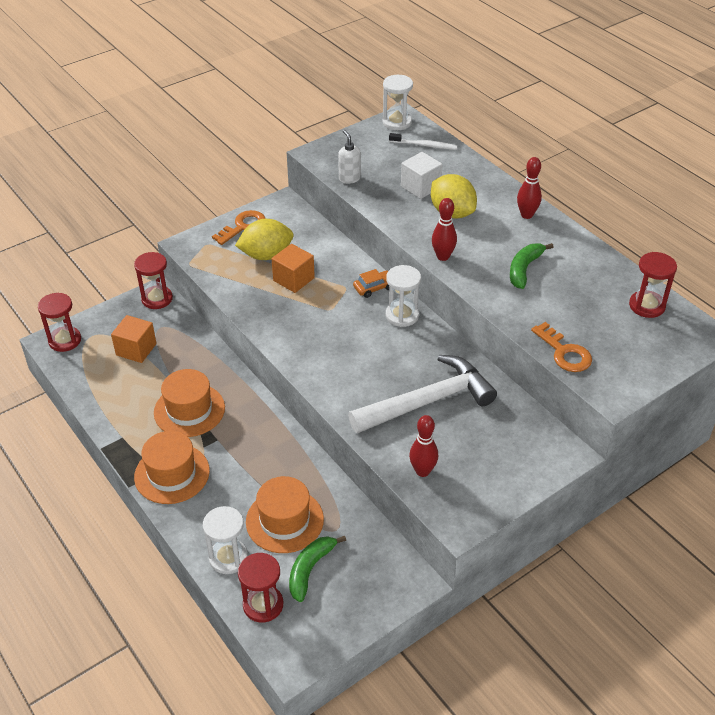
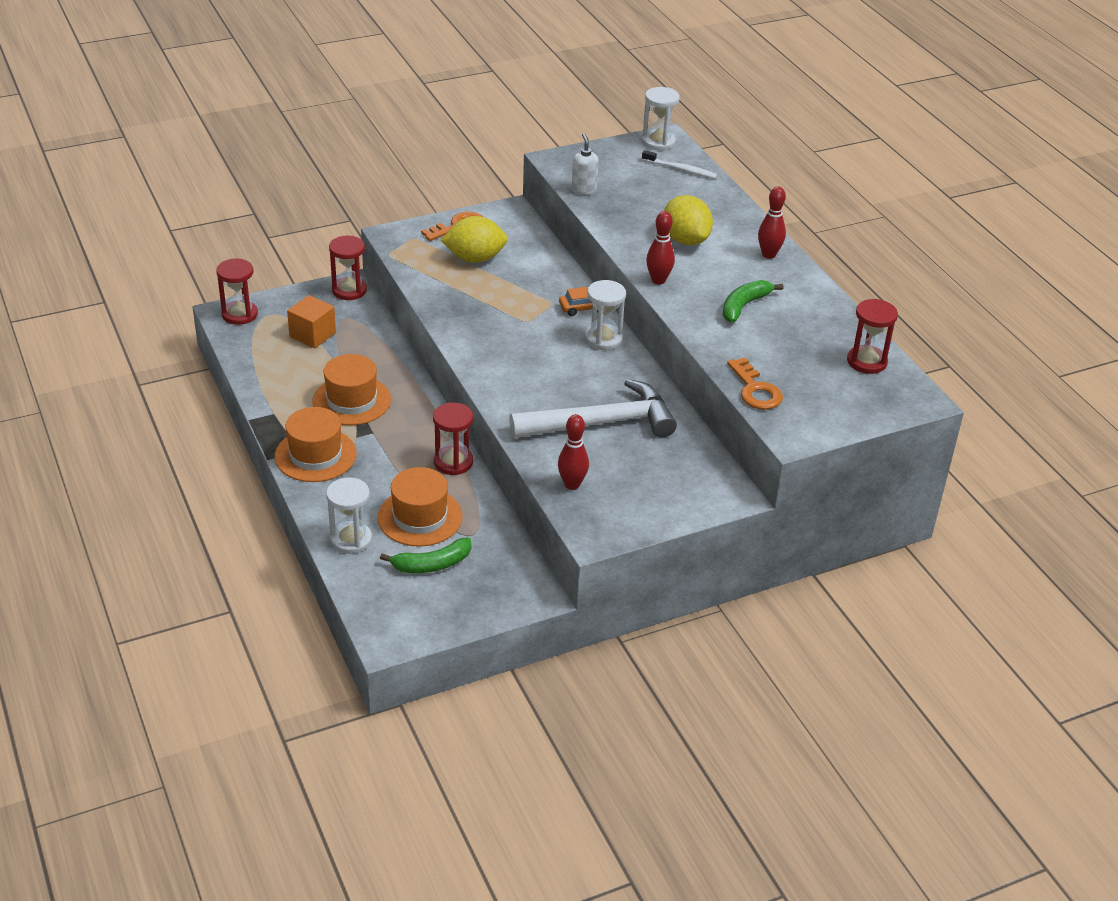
camera: 10 degrees right, 5 degrees down
(263, 605) = (373, 586): red hourglass -> red hourglass (453, 462)
(293, 279) = (497, 286): orange cube -> none
(310, 569) = (432, 564): green banana -> green banana turned 150 degrees counterclockwise
(420, 187) = (660, 210): white cube -> none

